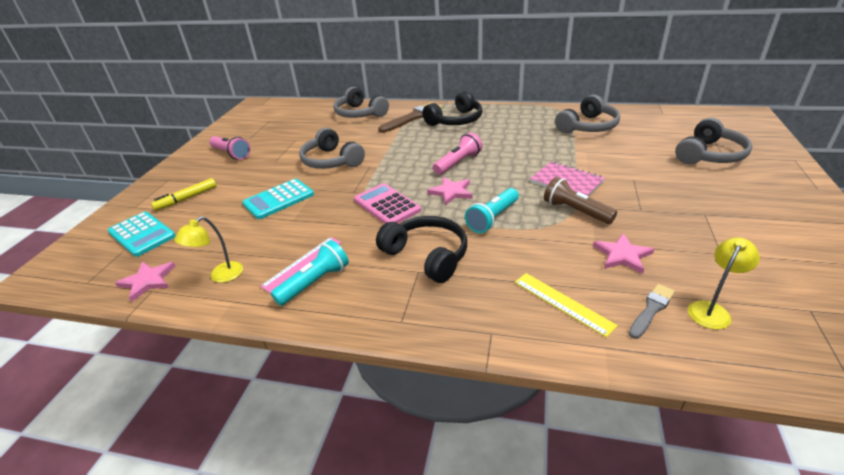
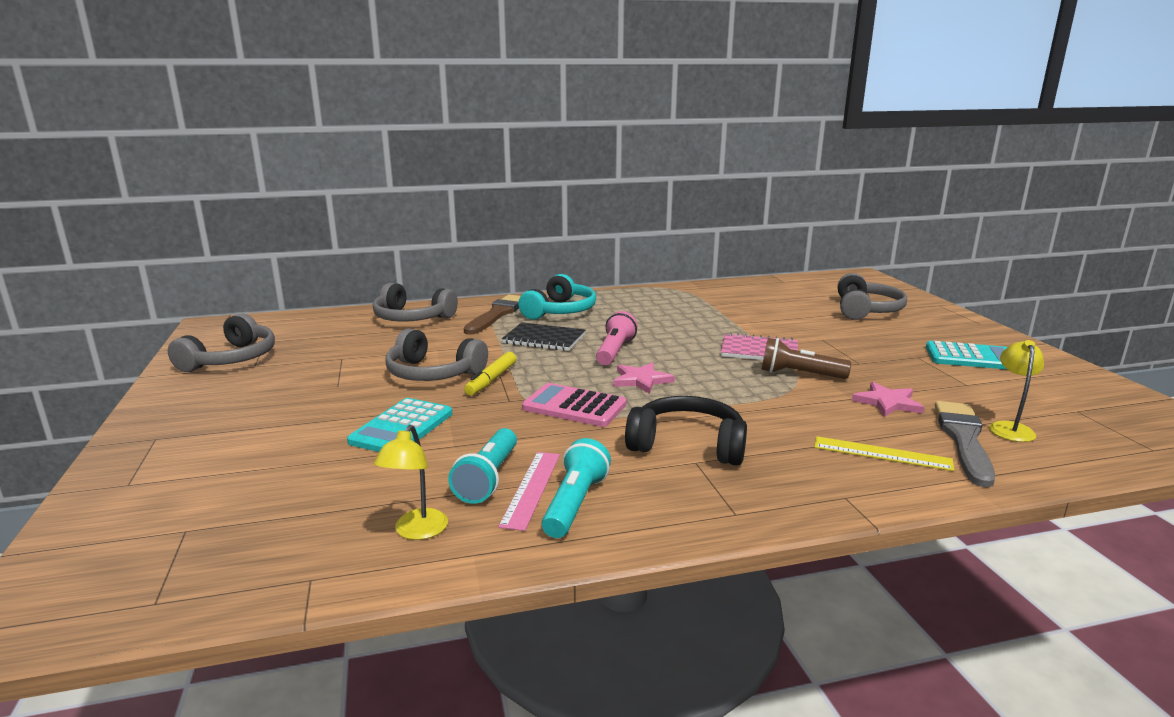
camera: 30 degrees left, 15 degrees down
(142, 234) = (194, 515): turquoise calculator -> turquoise calculator (971, 357)
(148, 281) = (287, 569): pink star -> none
(186, 199) = (228, 455): yellow marker -> yellow marker (491, 380)
(232, 154) = (245, 388): pink flashlight -> none
(422, 144) = (544, 339): none -> black notebook
(455, 120) = (560, 311): black headphones -> turquoise headphones
(493, 218) = (721, 396): turquoise flashlight -> turquoise flashlight (488, 479)
(588, 126) = (722, 300): grey headphones -> grey headphones (231, 359)
(651, 309) = (963, 439): grey brush -> grey brush, size x1.74

